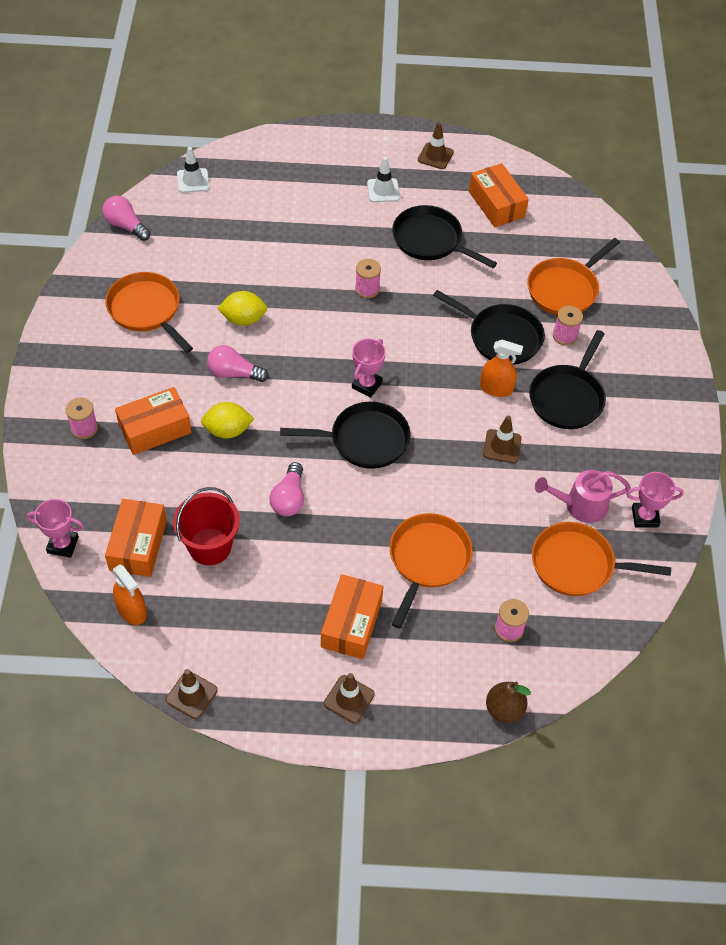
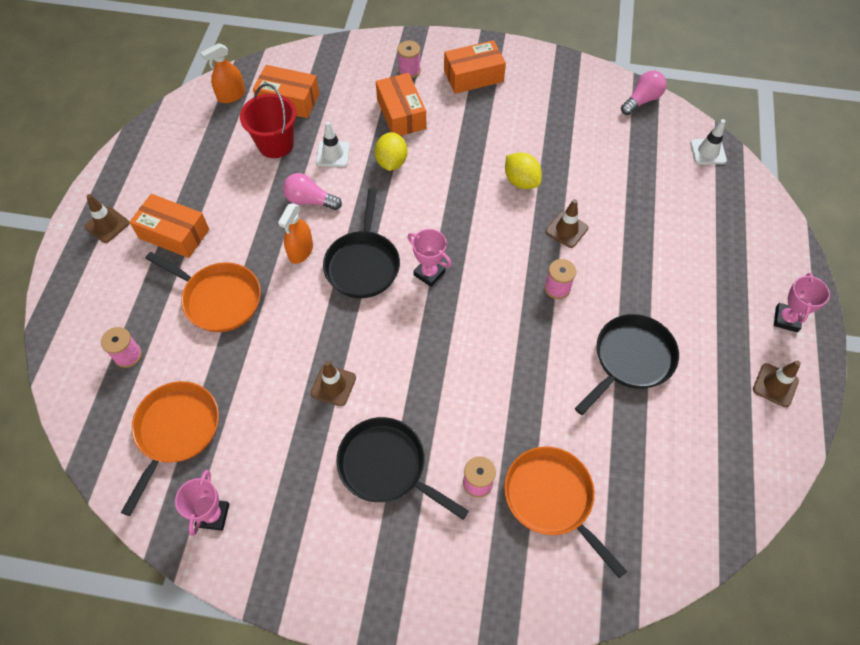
camera: 100 degrees right, 5 degrees up
(63, 545) = (300, 58): pink trophy -> pink trophy (786, 319)
(147, 310) = (535, 112): orange pan -> none
(191, 695) = (148, 127): brown traffic cone -> brown traffic cone (566, 230)
(234, 373) = (456, 170): pink light bulb -> none
(243, 319) = (521, 181): yellow lemon -> yellow lemon turned 45 degrees counterclockwise
(383, 190) = (709, 321): white traffic cone -> white traffic cone (333, 154)
(496, 204) = (695, 443): orange box -> orange box (473, 76)
(496, 388) = (409, 393): orange spray bottle -> orange spray bottle (301, 251)
(501, 337) = (481, 410): black pan -> none
(504, 709) = (53, 337): brown pear -> none
(580, 505) = (244, 449): pink watering can -> none

